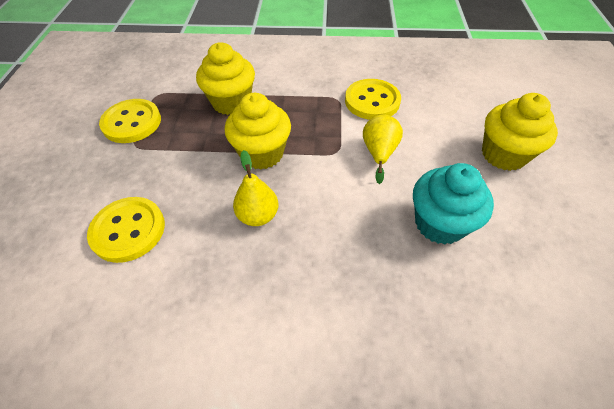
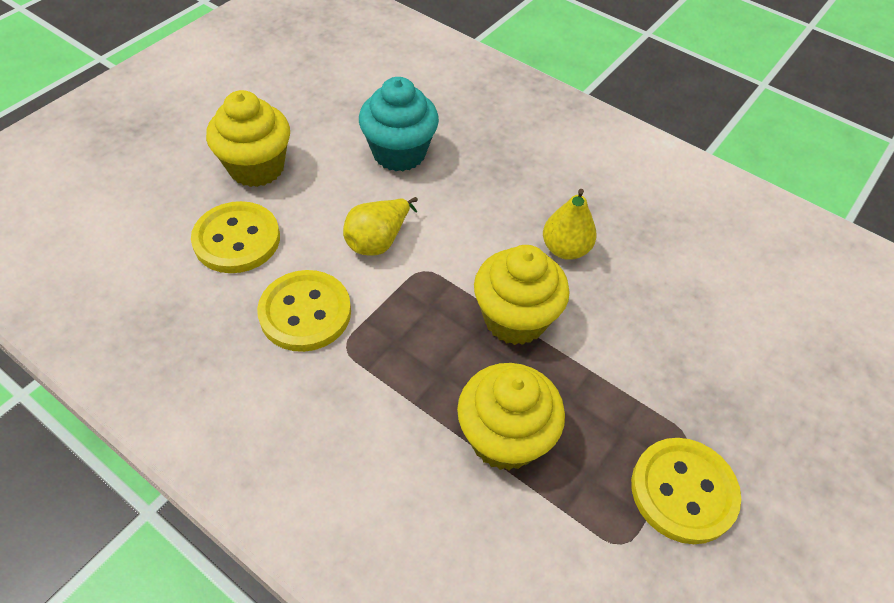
camera: 150 degrees left, 0 degrees up
(128, 230) = (714, 308): yellow button -> yellow button (237, 239)

